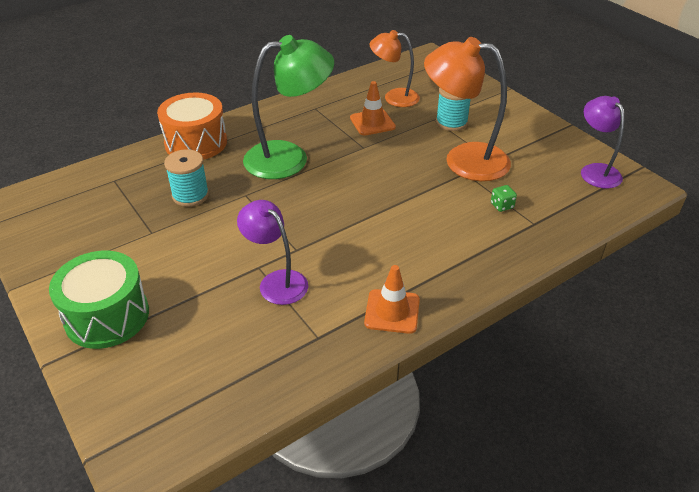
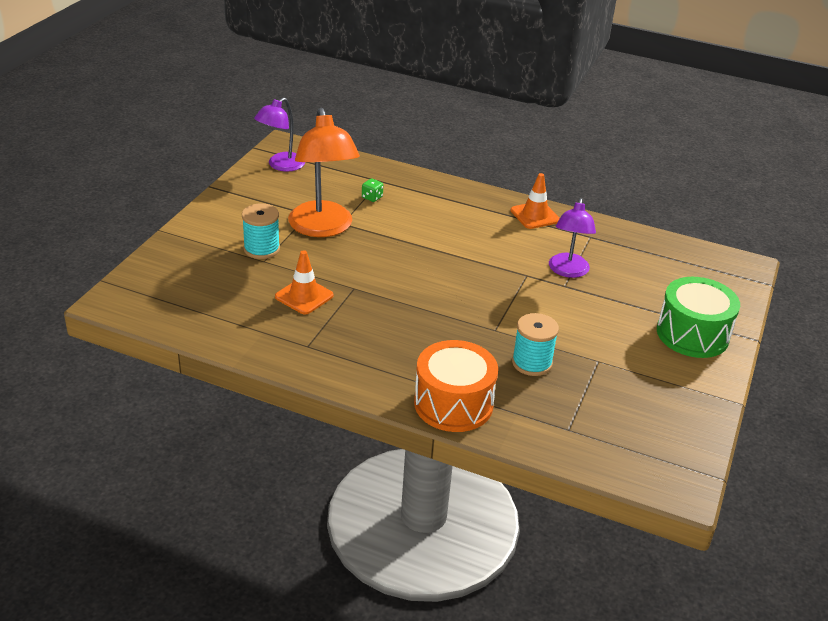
camera: 125 degrees left, 5 degrees down
(289, 158) = (415, 326): green lamp -> none
(394, 97) = (238, 298): orange lamp -> none

